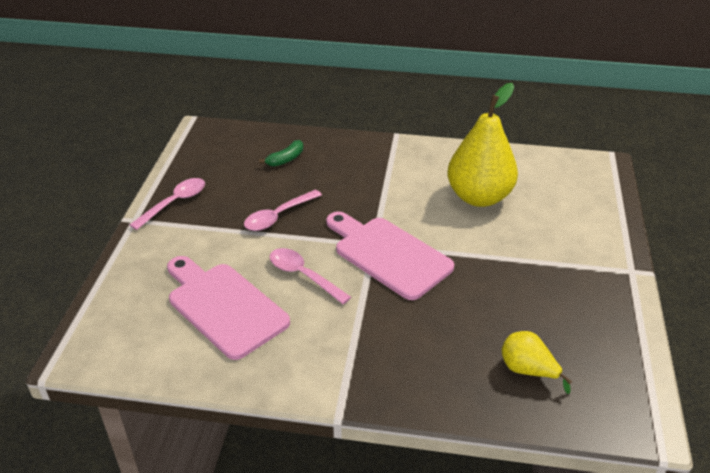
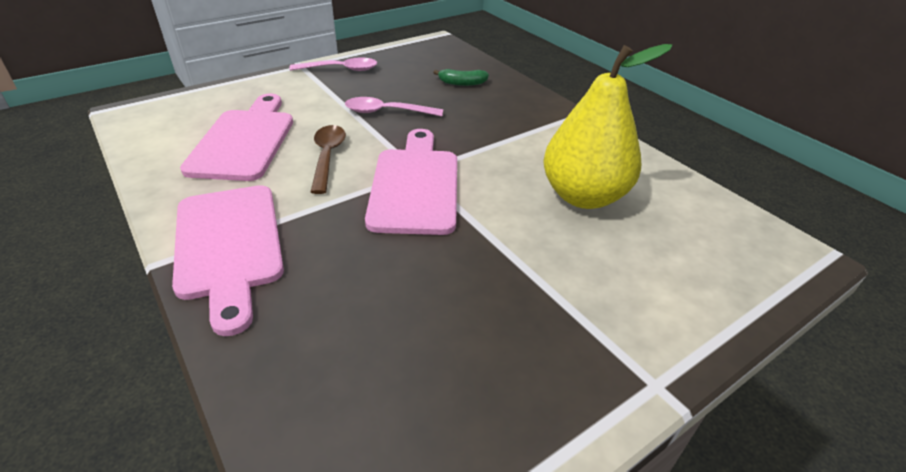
camera: 45 degrees right, 0 degrees up
(303, 275) = (327, 157): pink spoon -> brown spoon
(358, 370) = (229, 245): none -> pink cutting board
(528, 370) = (347, 375): yellow pear -> none

